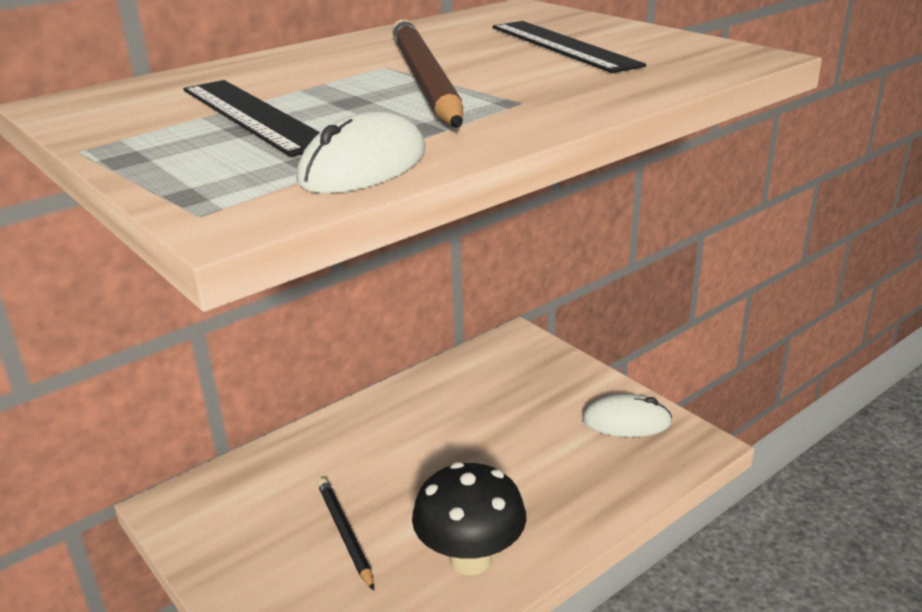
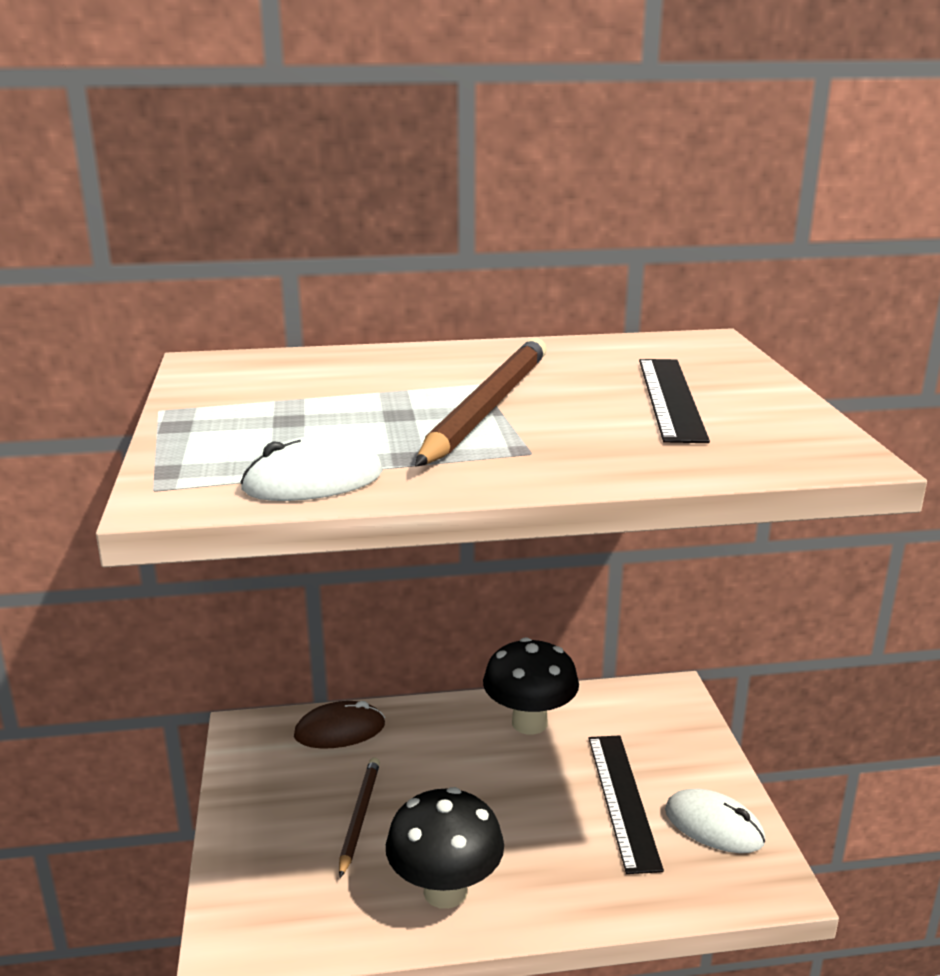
camera: 30 degrees right, 5 degrees down
(253, 115) = (309, 409): black ruler -> black ruler (623, 800)
(264, 470) = (340, 730): none -> brown mouse
(345, 534) = (359, 817): black pencil -> brown pencil
(427, 400) = (529, 723): none -> black mushroom

